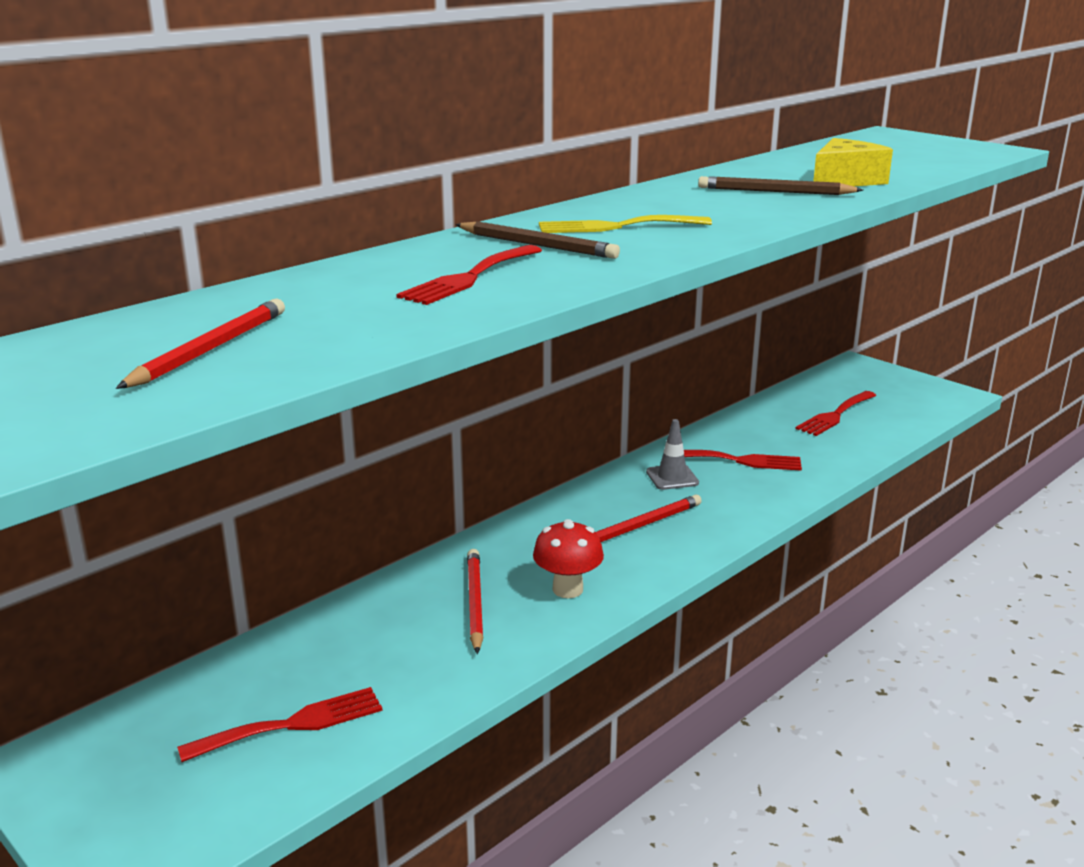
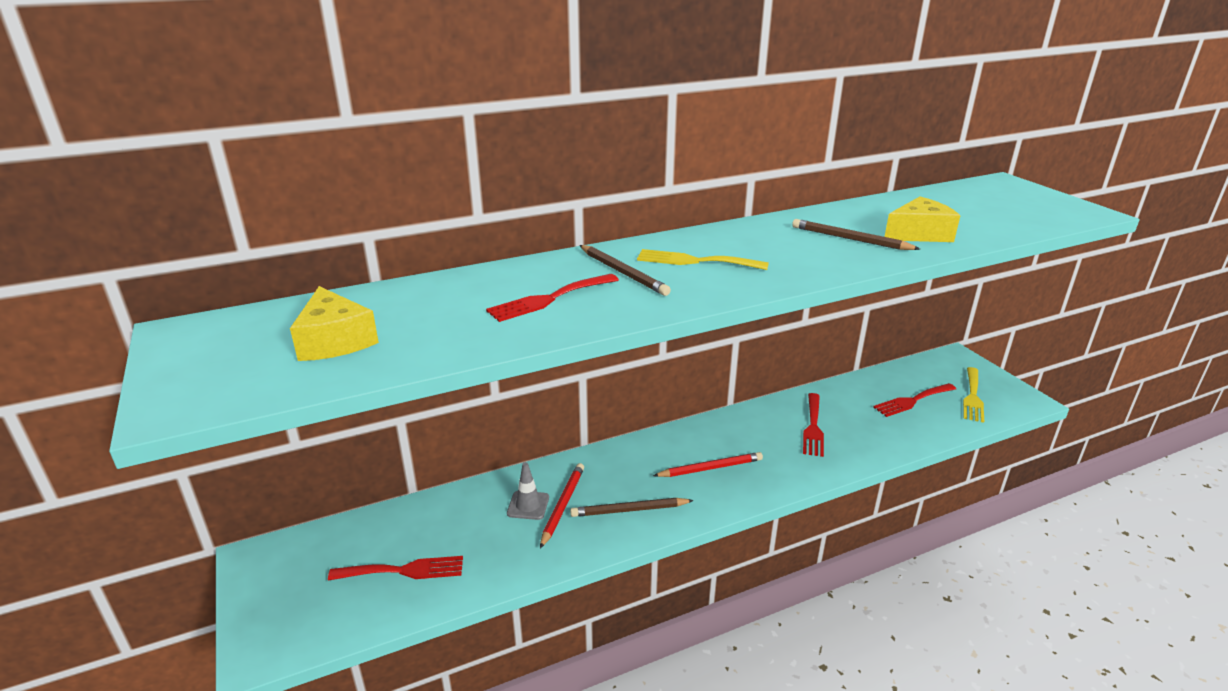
camera: 20 degrees right, 5 degrees up
(210, 349) = (335, 341): red pencil -> yellow cheese
(567, 589) = (629, 510): red mushroom -> brown pencil
(672, 477) = (754, 432): grey traffic cone -> grey traffic cone (528, 505)
(739, 460) = (813, 427): red fork -> red fork turned 75 degrees clockwise
(898, 401) = (973, 397): none -> yellow fork

